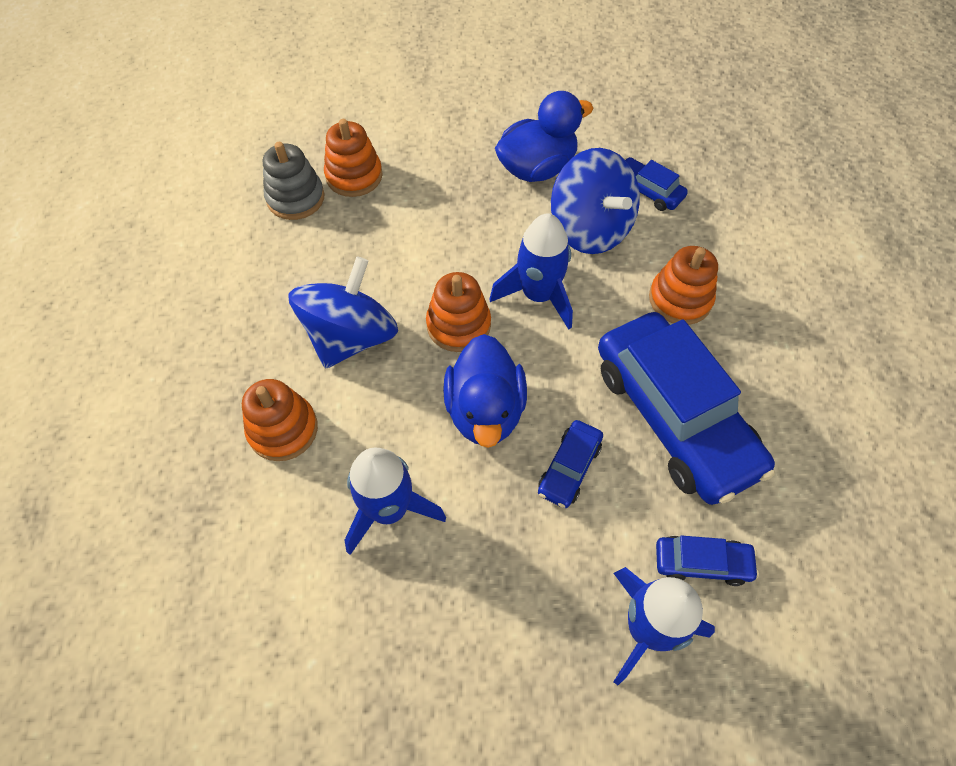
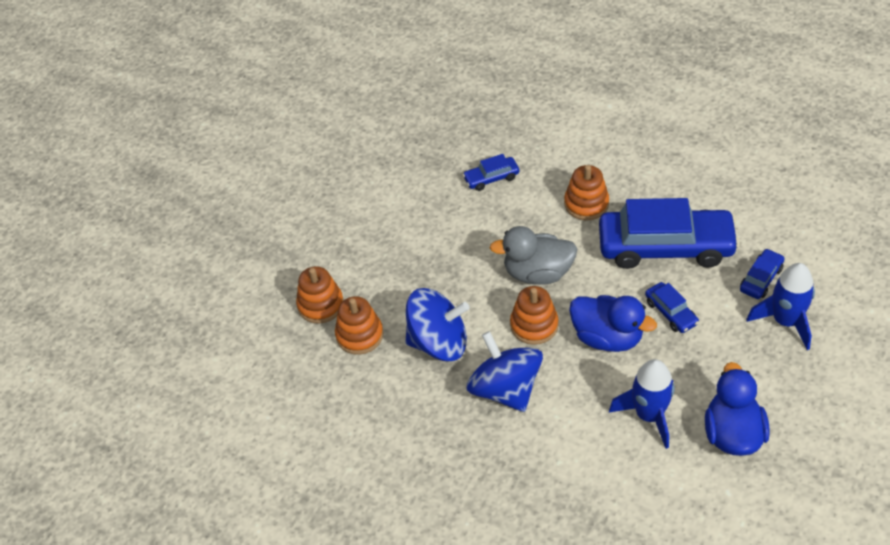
camera: 55 degrees left, 10 degrees down
(283, 429) = (557, 454): orange stacking toy -> orange stacking toy (320, 305)
(295, 198) = (355, 379): grey stacking toy -> none
(537, 168) = (430, 227): blue duck -> blue duck (732, 433)
(538, 295) = (537, 273): blue rocket -> grey duck
(590, 228) = (502, 222): blue spinning top -> blue spinning top (438, 342)

